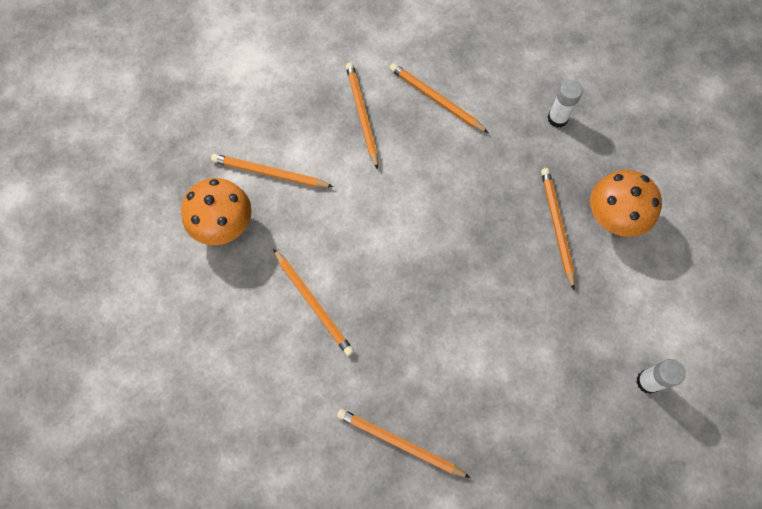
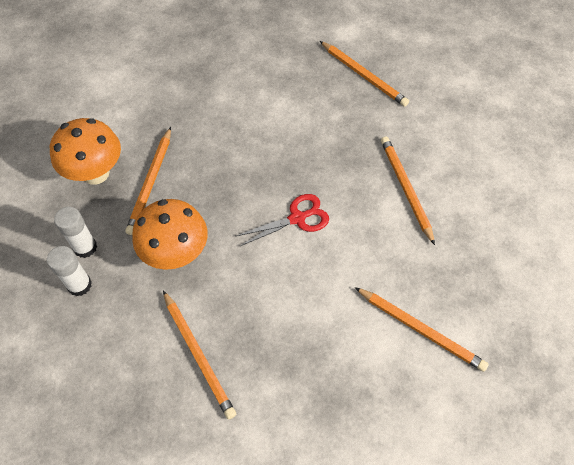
camera: 160 degrees left, 10 degrees down
(224, 226) = (481, 287): orange mushroom -> orange mushroom (176, 254)
(362, 115) = (293, 365): orange pencil -> none
(406, 236) = (297, 218): none -> red scissors
(648, 381) = (154, 58): white glue stick -> white glue stick (85, 247)

